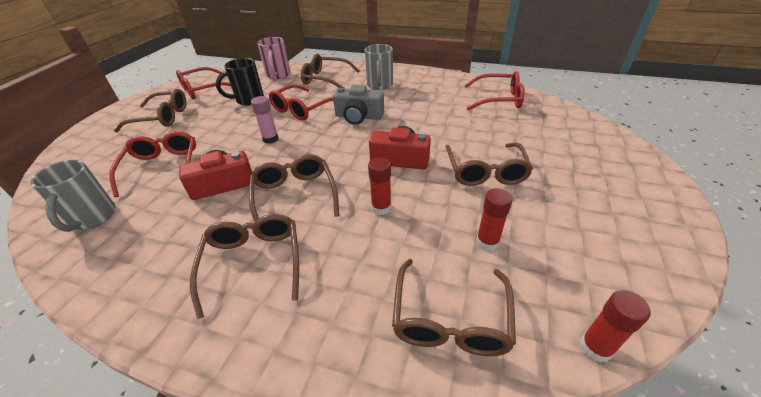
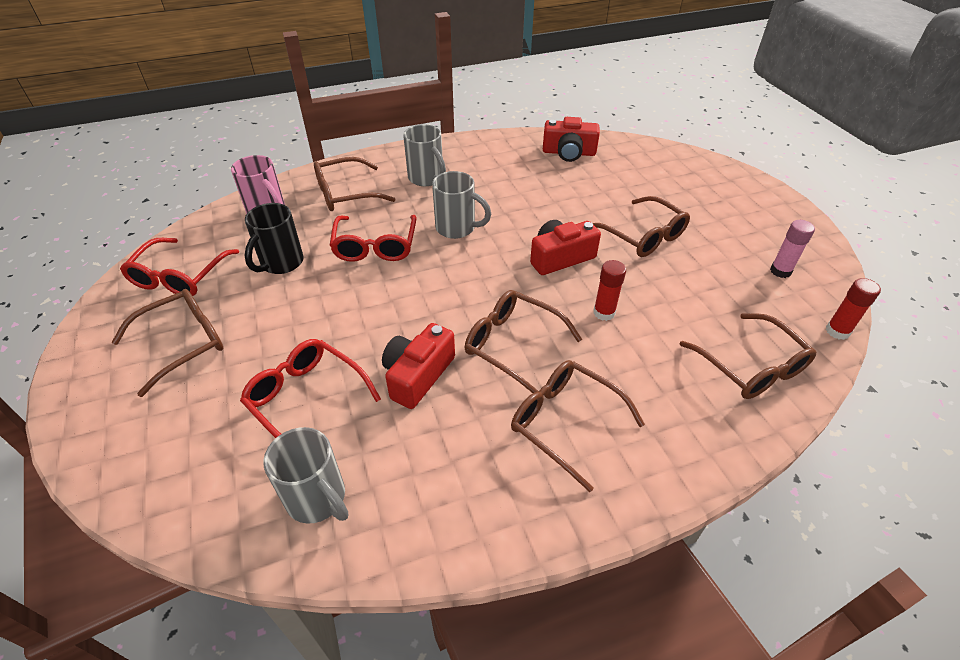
camera: 40 degrees left, 5 degrees up
(270, 139) = (393, 299): pink glue stick -> pink glue stick (780, 271)
(359, 117) = (457, 228): grey camera -> grey mug
(487, 242) = (711, 297): red glue stick -> none
(498, 99) = (569, 153): red glasses -> red camera

